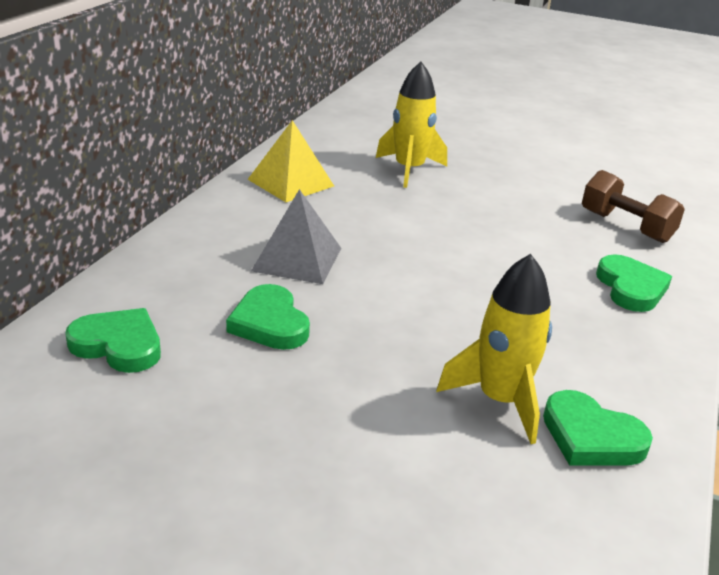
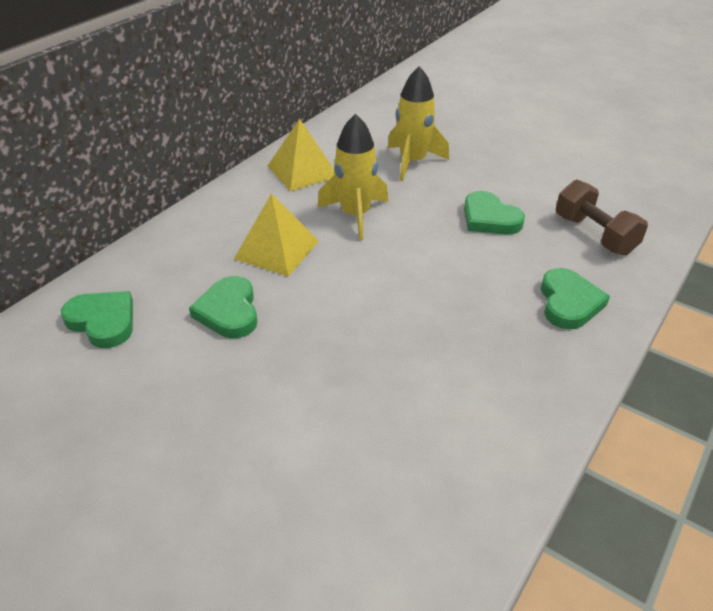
camera: 15 degrees right, 10 degrees up
(297, 259) = (277, 249): grey pyramid -> yellow pyramid
(500, 400) = (393, 408): yellow rocket -> yellow rocket (355, 215)
(591, 437) = (460, 455): green heart -> green heart (489, 218)

